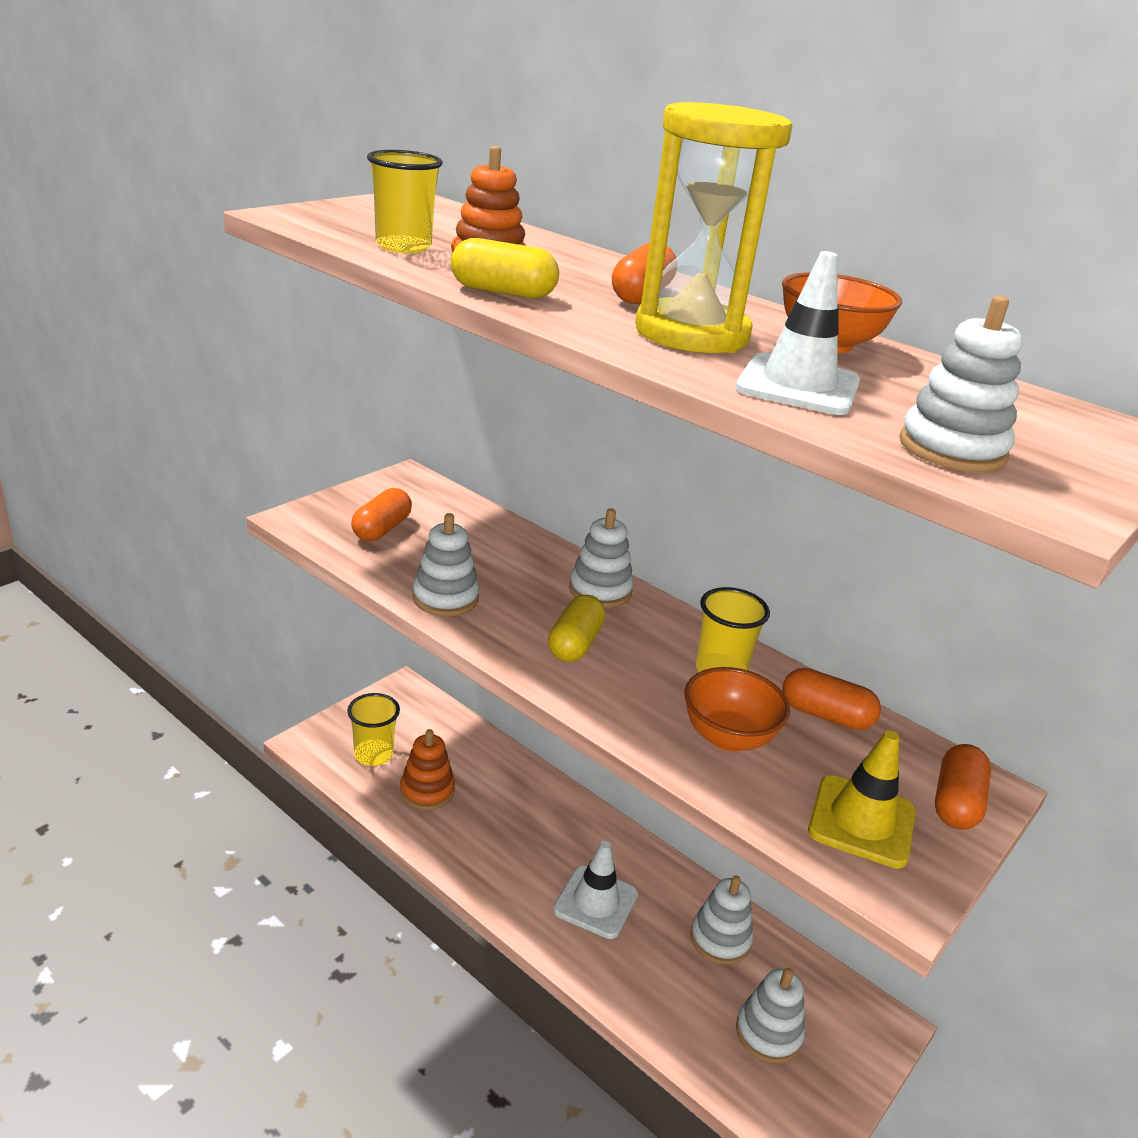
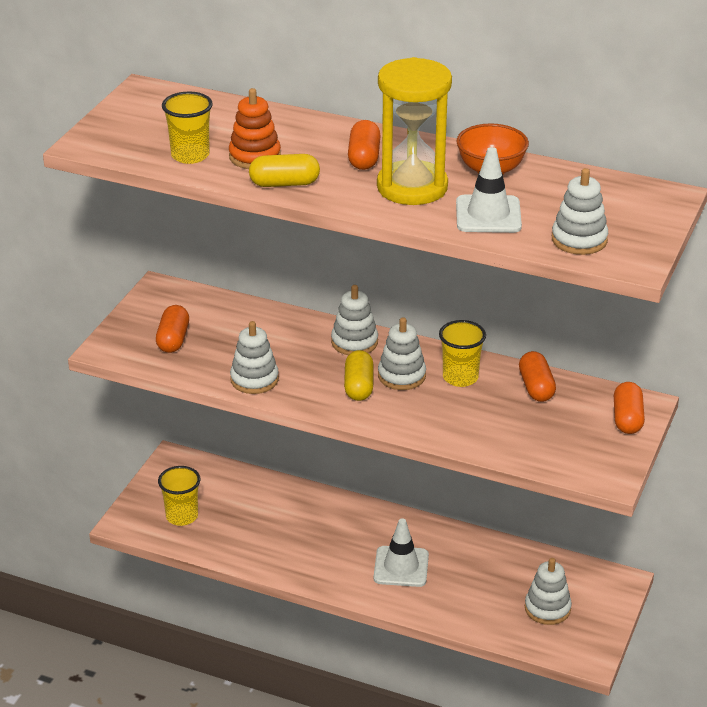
camera: 15 degrees left, 5 degrees up
(427, 791) = (239, 530): orange stacking toy -> none
(720, 939) = (496, 564): white stacking toy -> white stacking toy (401, 376)
(728, 737) = (482, 419): orange bowl -> none
(825, 715) = (536, 387): orange capsule -> orange capsule turned 75 degrees clockwise
(861, 821) = (576, 445): yellow traffic cone -> none

